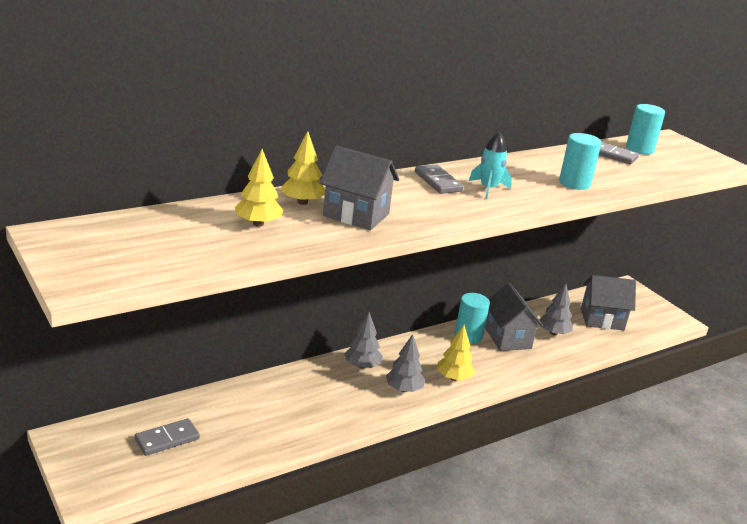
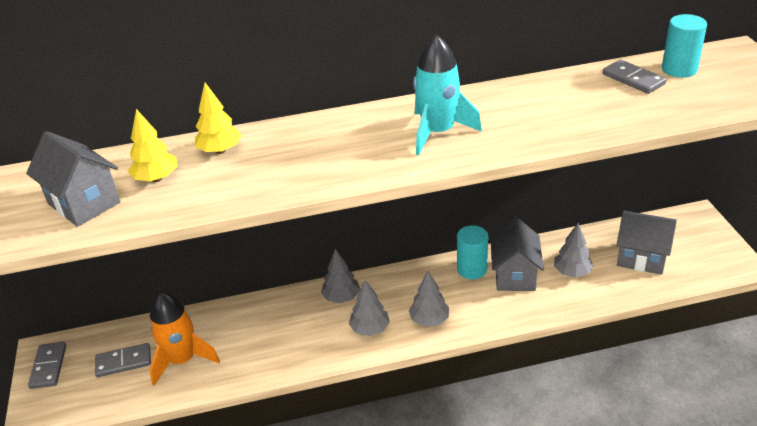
camera: 25 degrees right, 10 degrees up
(231, 431) = (182, 360): none -> orange rocket
(356, 215) = (263, 168): grey house -> grey house (84, 203)
(438, 182) = (386, 122): grey domino -> grey domino (48, 367)
(454, 378) = (429, 320): yellow tree -> grey tree
(488, 189) = (438, 132): turquoise rocket -> turquoise rocket, size x1.58
(574, 183) = (552, 124): turquoise cylinder -> none

